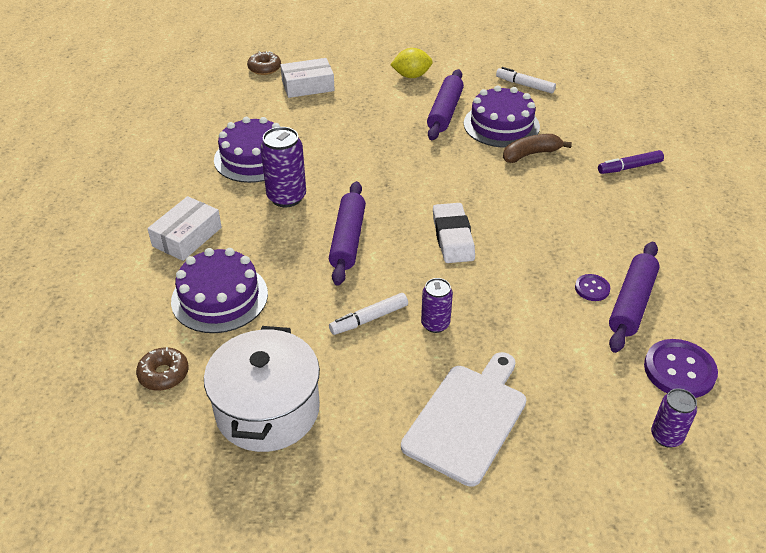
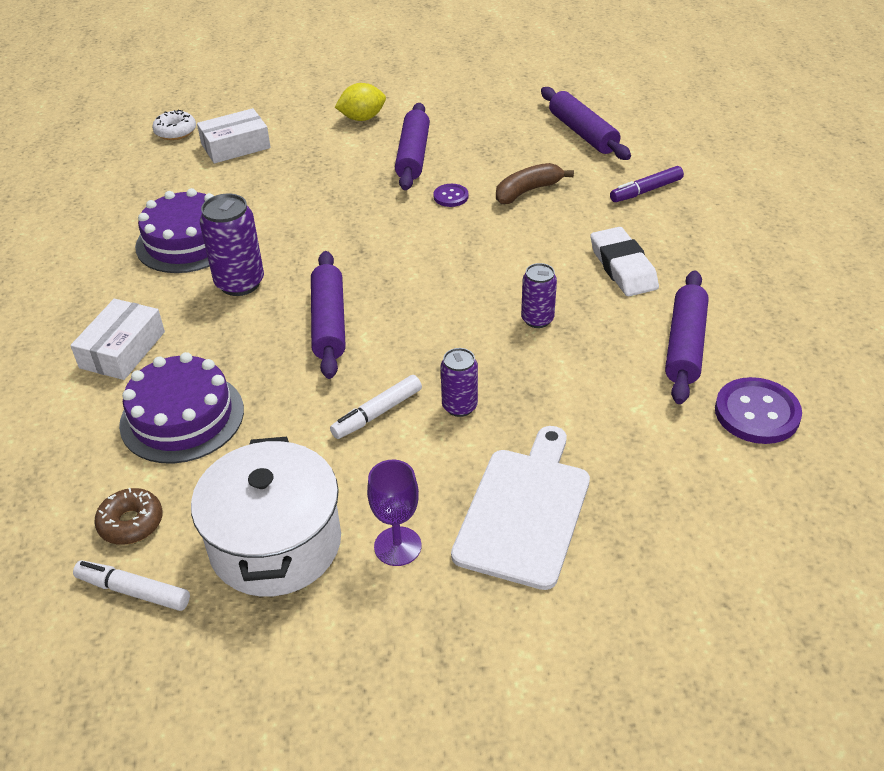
camera: 10 degrees left, 0 degrees up
(264, 68) = (175, 132): brown donut -> white donut
(360, 429) = (397, 546): none -> purple goblet
(452, 237) = (457, 301): white eraser -> white eraser (622, 267)
(501, 125) = (484, 162): purple cake -> none
(525, 85) = (501, 112): white marker -> white marker (133, 591)
(588, 111) = (583, 133): none -> purple rolling pin
(592, 288) = (635, 336): purple button -> purple button (451, 196)
(666, 436) = (760, 490): purple can -> purple can (537, 319)

